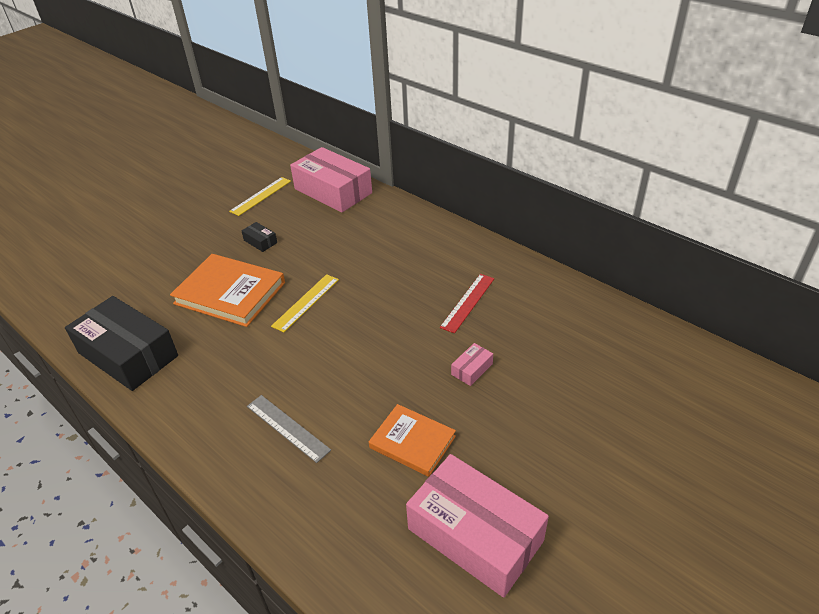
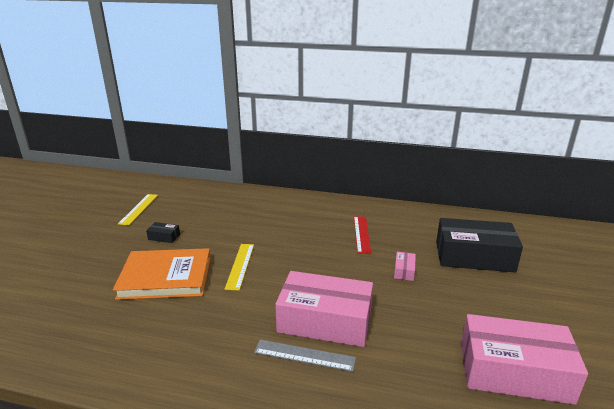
camera: 30 degrees left, 15 degrees down
(128, 354) = (96, 352): black box -> black box (474, 256)
(333, 191) = (199, 194): pink box -> pink box (325, 321)
(412, 442) = (410, 329): orange book -> none

